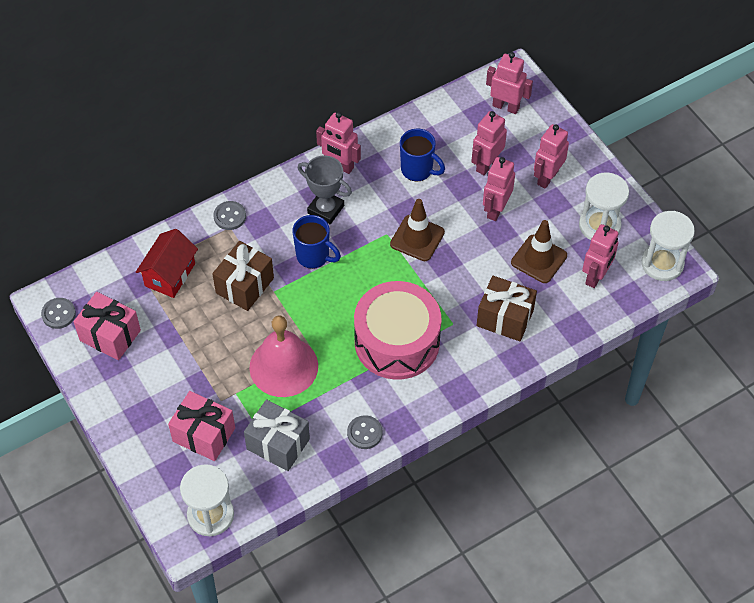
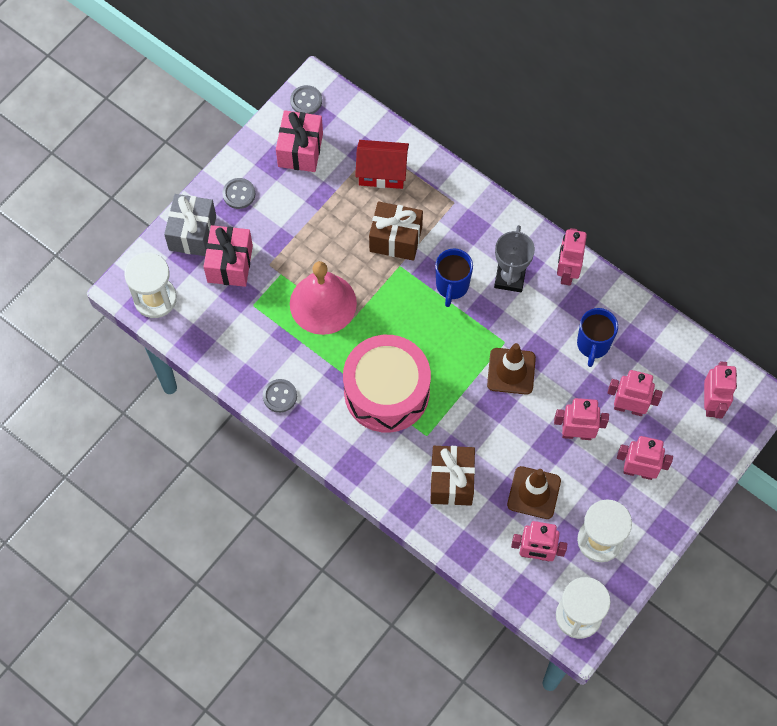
camera: 70 degrees right, 10 degrees up
(230, 216) = (466, 198): grey button -> grey button (239, 194)
(278, 444) = (242, 327): grey gift -> grey gift (192, 233)

